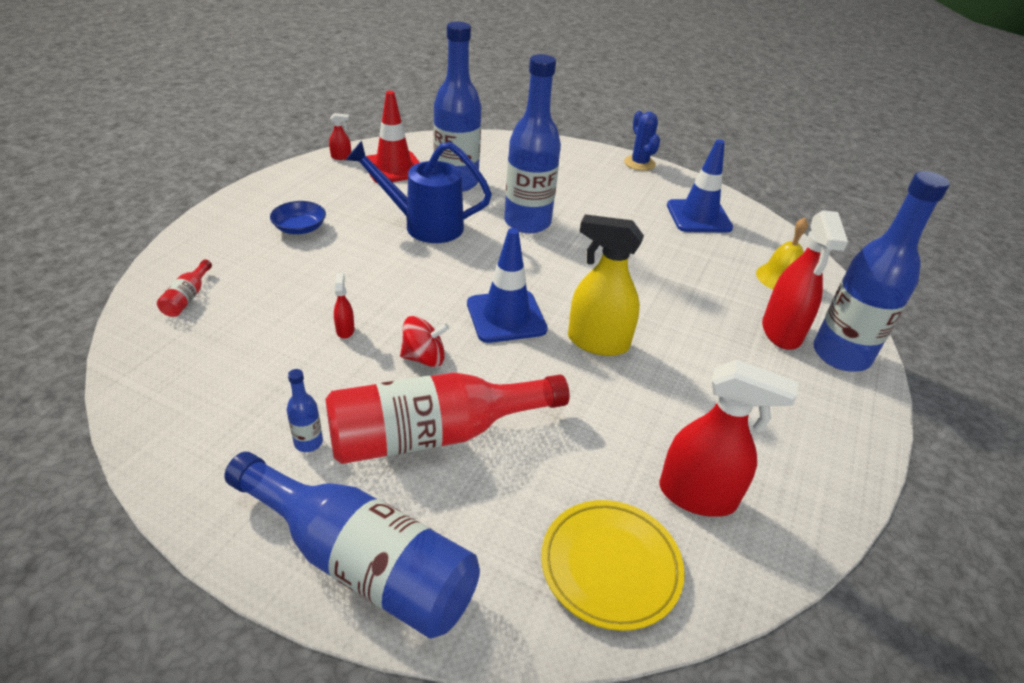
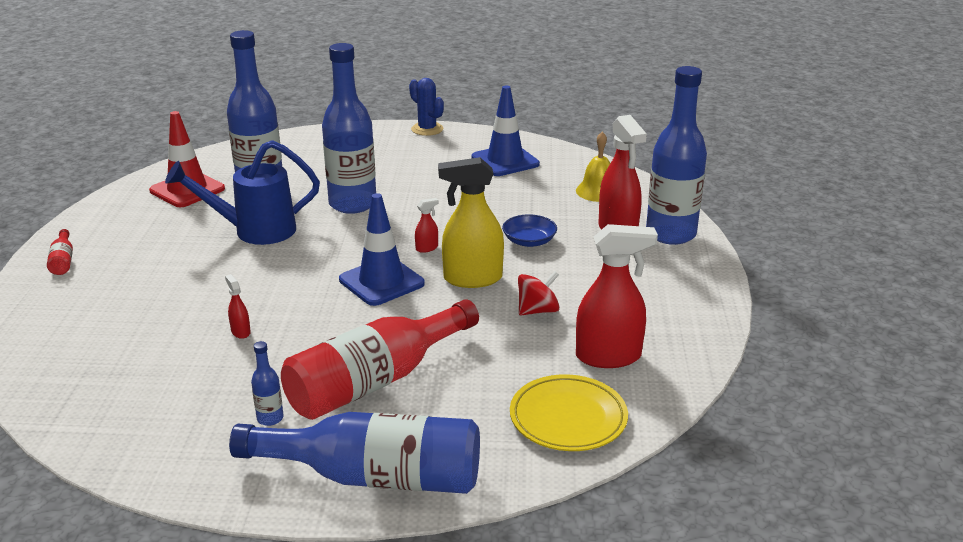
camera: 20 degrees left, 10 degrees down
(187, 298) = (62, 350): red bottle -> red bottle (63, 261)
(300, 228) = (130, 264): blue bowl -> blue bowl (529, 241)
(341, 157) = (124, 193): red spray bottle -> red spray bottle (427, 248)
(424, 358) = (329, 331): red spinning top -> red spinning top (538, 311)

